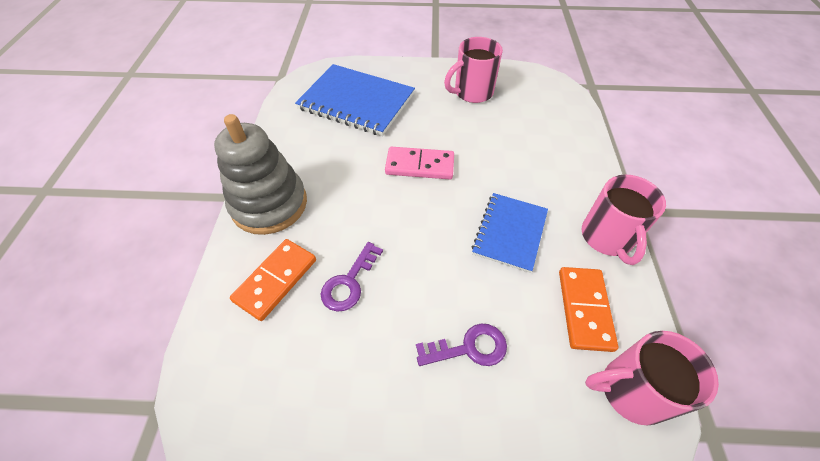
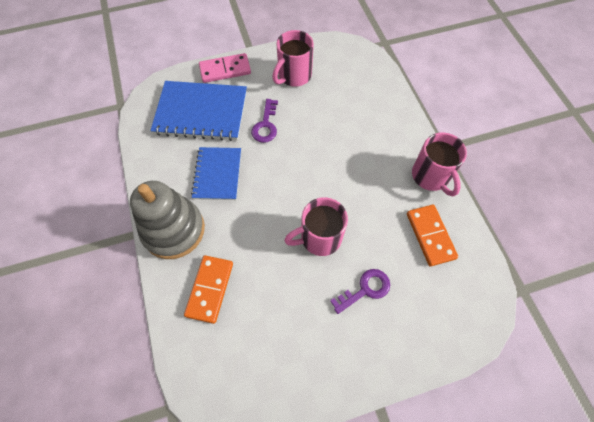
camera: 20 degrees left, 10 degrees up
(349, 282) = (265, 272): purple key -> purple key (265, 125)
(419, 165) = (278, 158): pink domino -> pink domino (225, 70)
(510, 233) = (364, 194): blue notebook -> blue notebook (217, 174)
(630, 390) = (472, 281): pink mug -> pink mug (319, 238)

